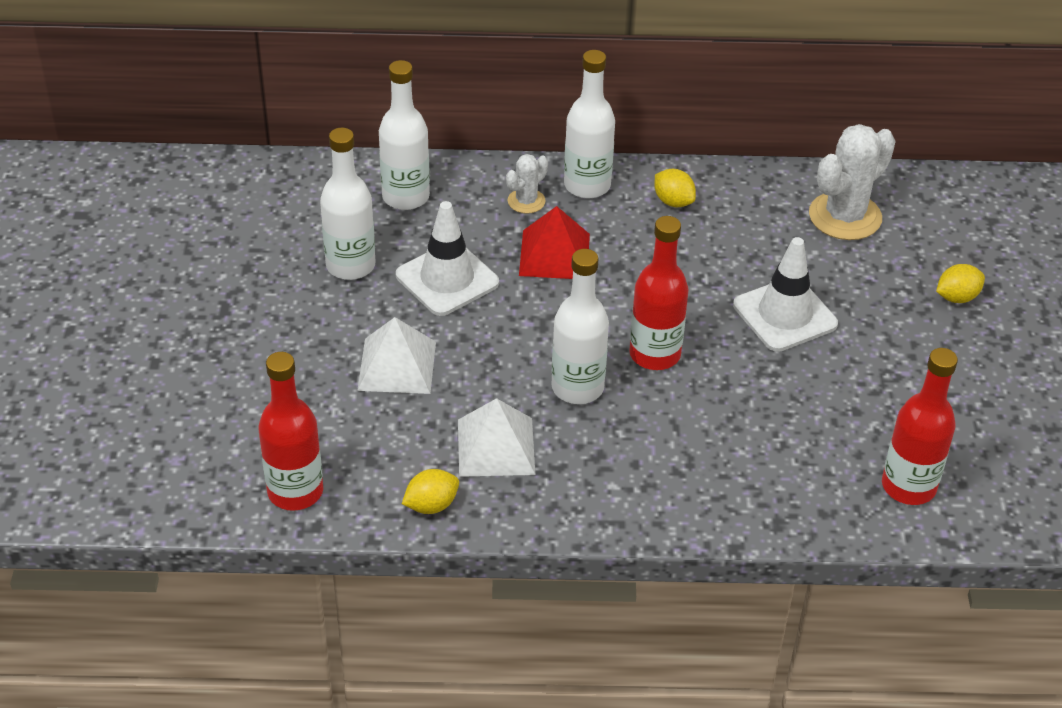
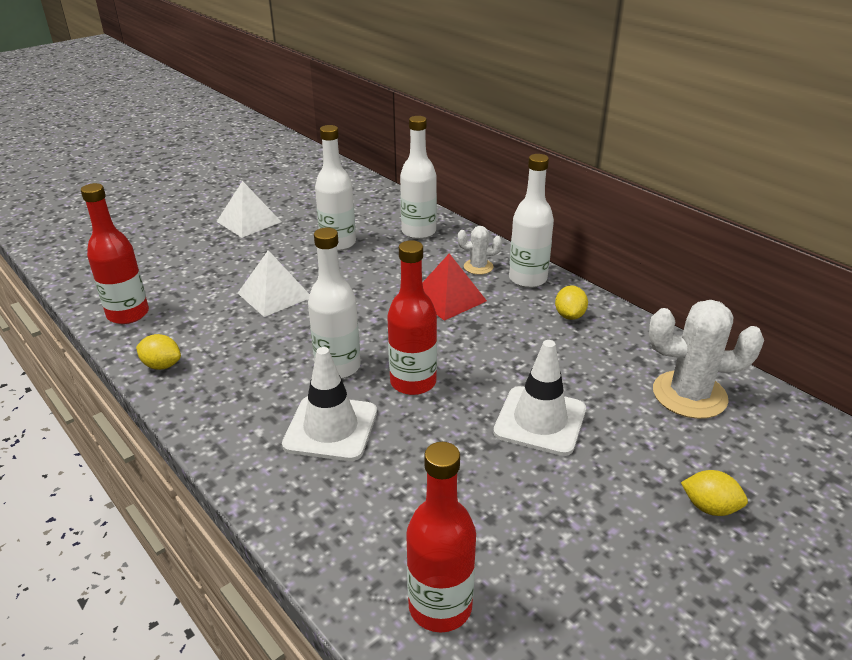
camera: 50 degrees right, 10 degrees down
(447, 279) = (371, 275): white traffic cone -> white traffic cone (331, 428)
(496, 446) = (243, 363): white pyramid -> white pyramid (249, 221)

